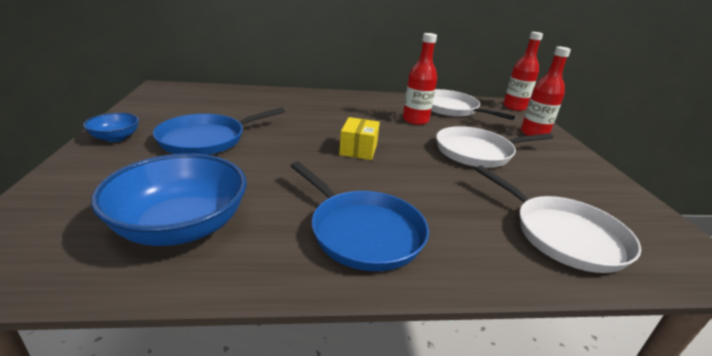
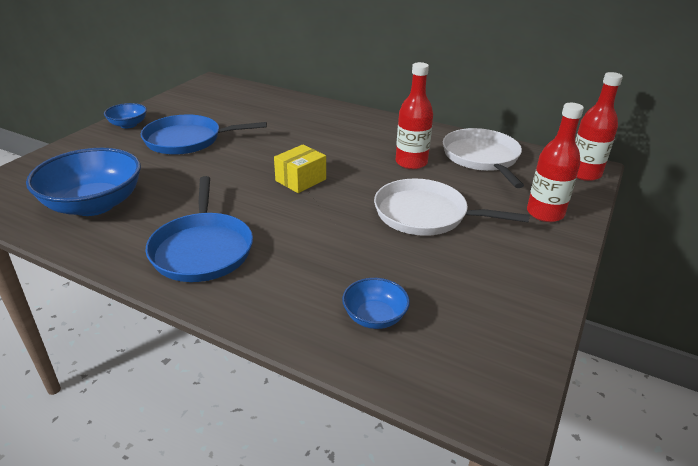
camera: 35 degrees right, 5 degrees up
(563, 235) = (374, 317): white pan -> blue bowl

